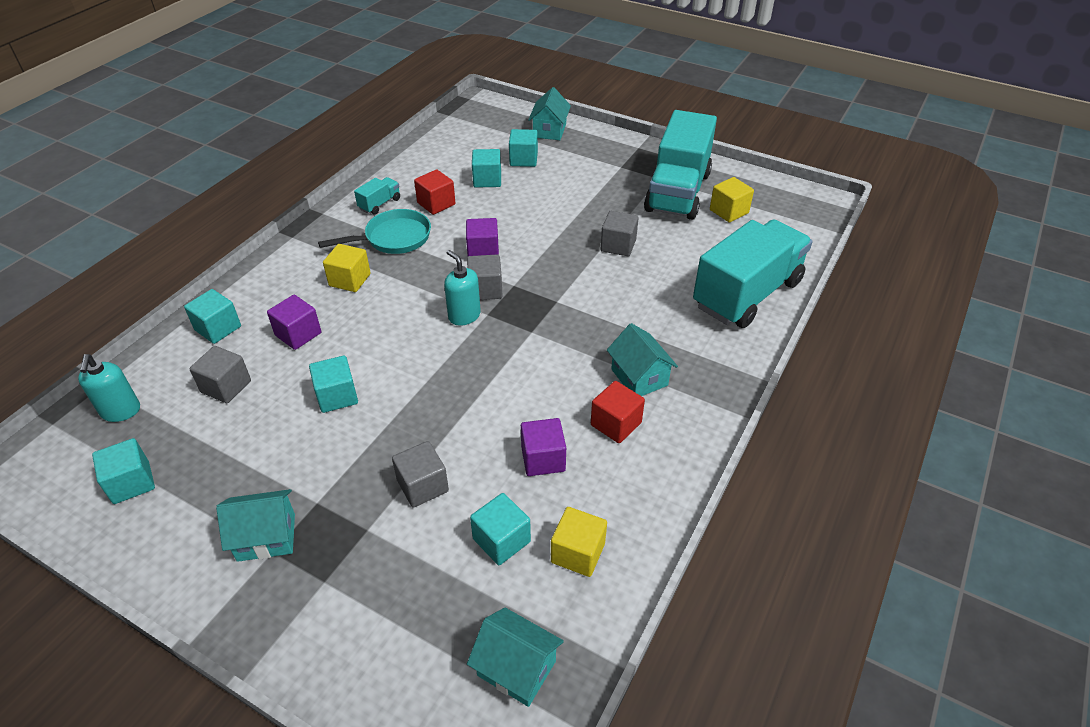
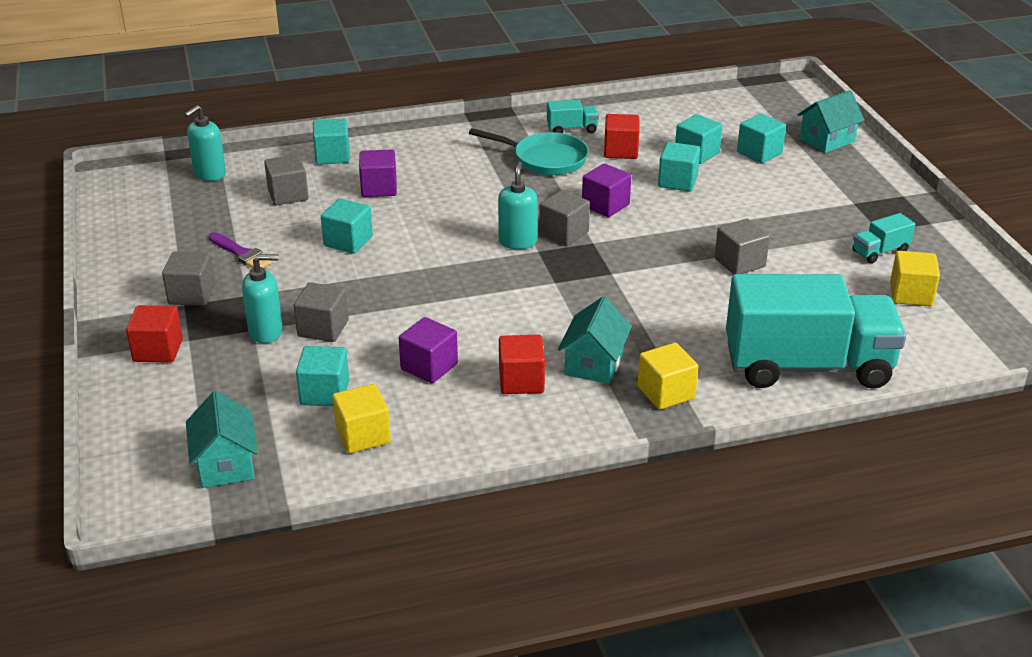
camera: 45 degrees right, 10 degrees down
(131, 483) = (163, 218): turquoise cube -> turquoise cube (677, 181)
(260, 467) = (242, 254): none -> purple brush
(266, 537) = (192, 294): turquoise house -> grey cube
(310, 613) = (158, 350): none -> red cube
(350, 280) = (467, 172): yellow cube -> yellow cube (666, 393)
(381, 523) = (266, 332): none -> turquoise soap dispenser
(677, 192) = (880, 252): turquoise truck -> turquoise truck, size x0.40

